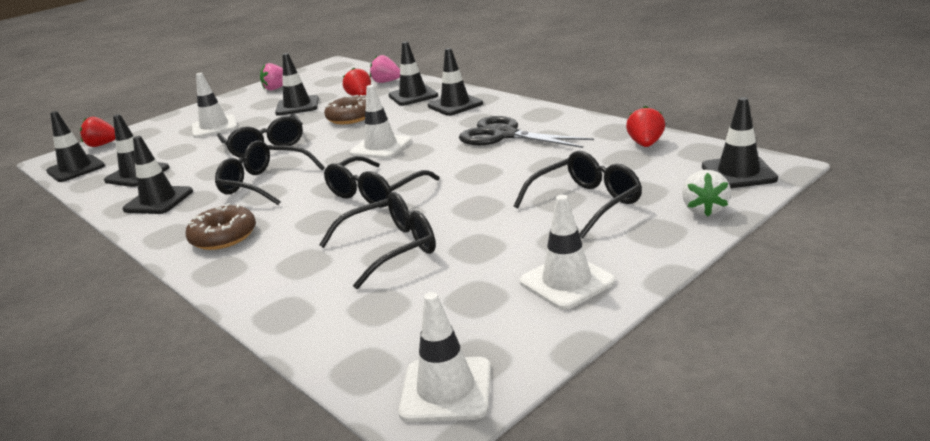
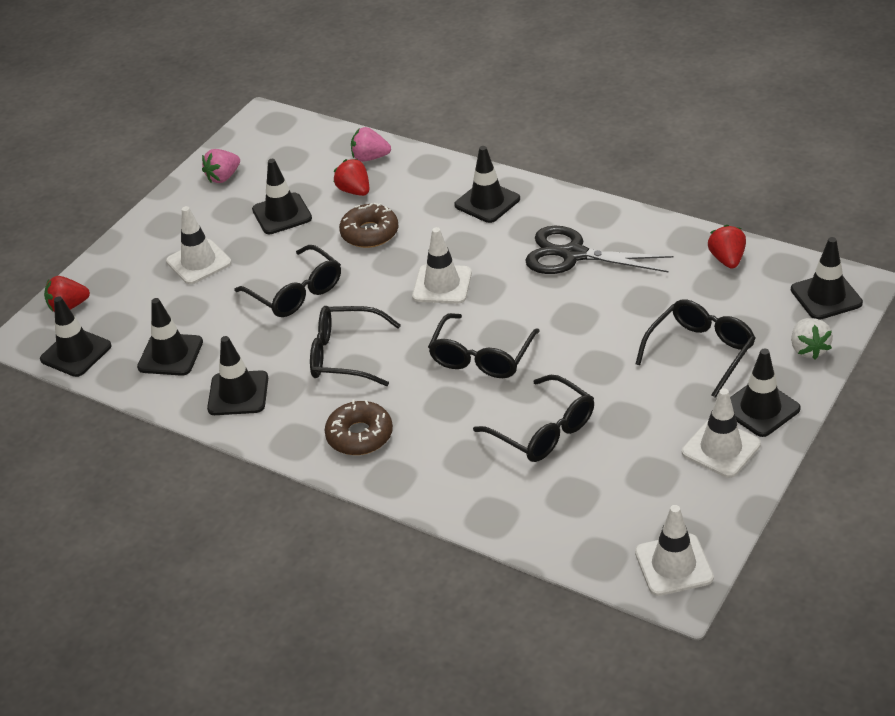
camera: 15 degrees left, 15 degrees up
(390, 249) = (543, 430): black glasses -> black glasses turned 90 degrees clockwise
(413, 96) = (423, 186): black traffic cone -> black traffic cone (760, 408)

